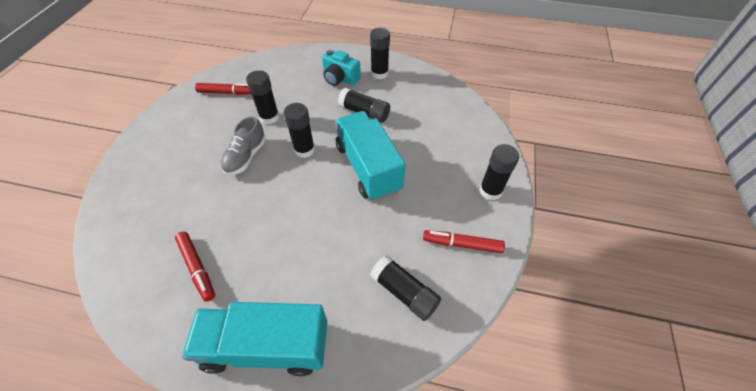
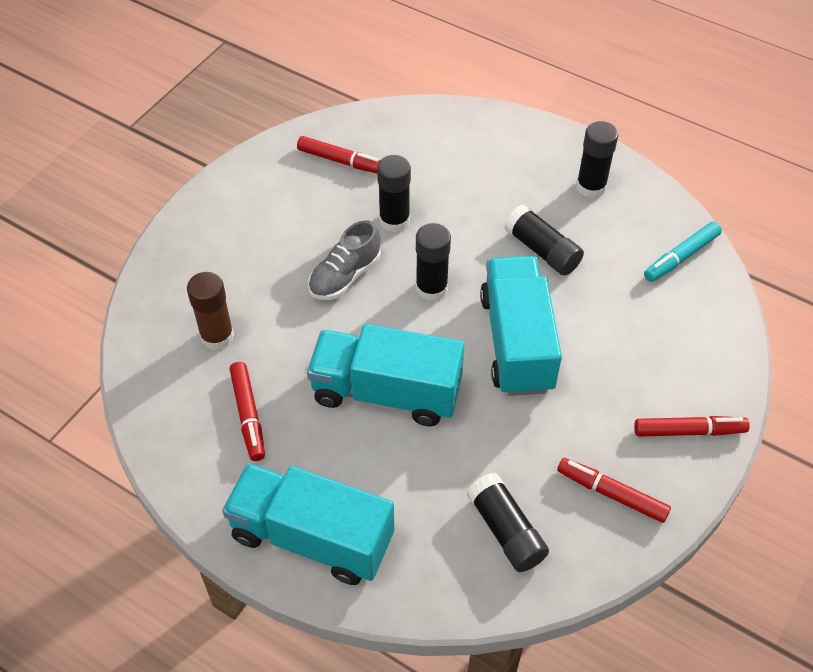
camera: 20 degrees right, 0 degrees up
(163, 219) = (217, 336): none -> brown glue stick
(293, 222) = (386, 392): none -> turquoise truck
(340, 78) = (523, 179): turquoise camera -> none
(443, 97) = (681, 257): none -> turquoise marker
(490, 191) = (689, 431): black glue stick -> red marker

